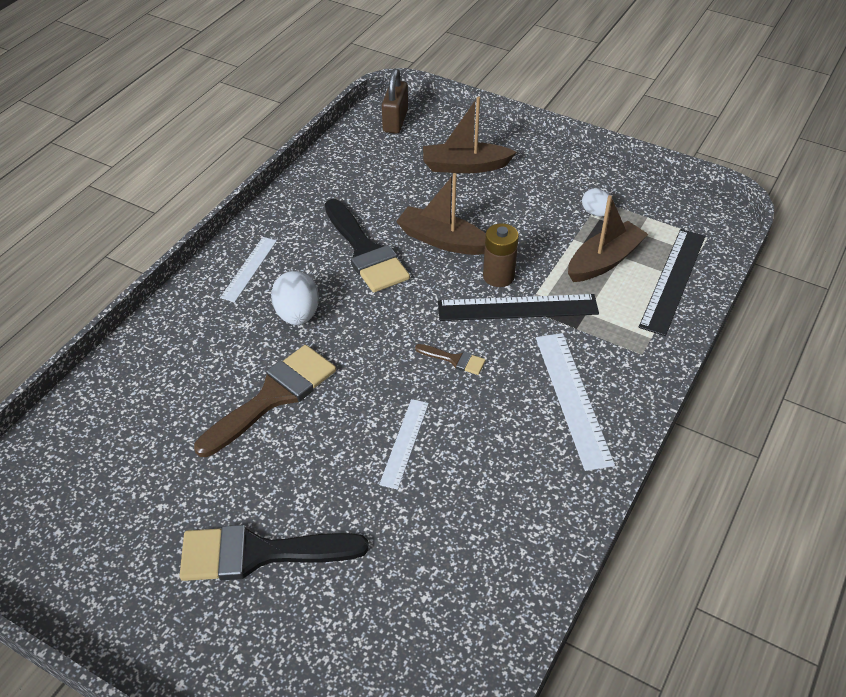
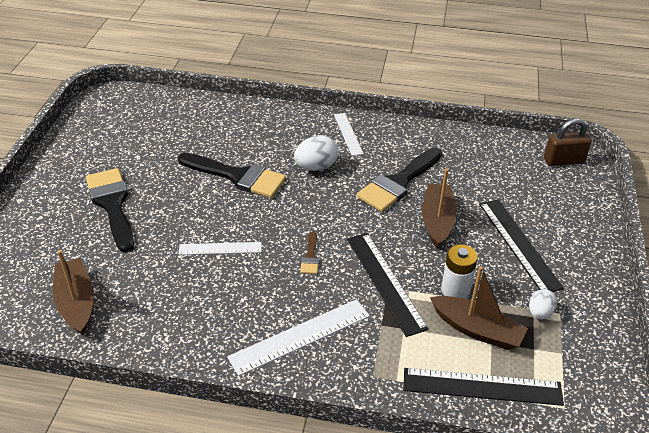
camera: 70 degrees right, 5 degrees down
(249, 269) = (348, 134): white ruler -> white ruler turned 75 degrees clockwise
(273, 396) = (237, 176): brown brush -> black brush
(465, 166) = (538, 213): brown boat -> brown boat (76, 302)
(498, 276) = (415, 263): brown battery -> none
(502, 194) = (519, 244): none -> black ruler
(548, 259) = (455, 290): none -> white battery

